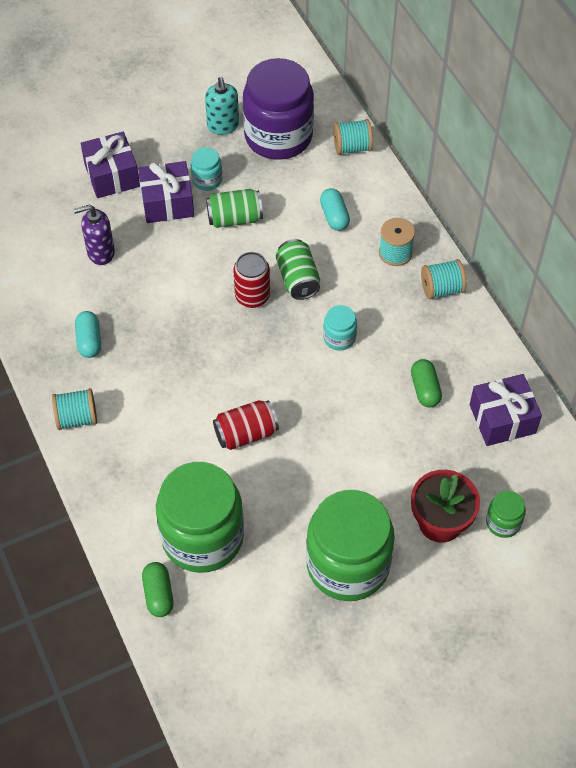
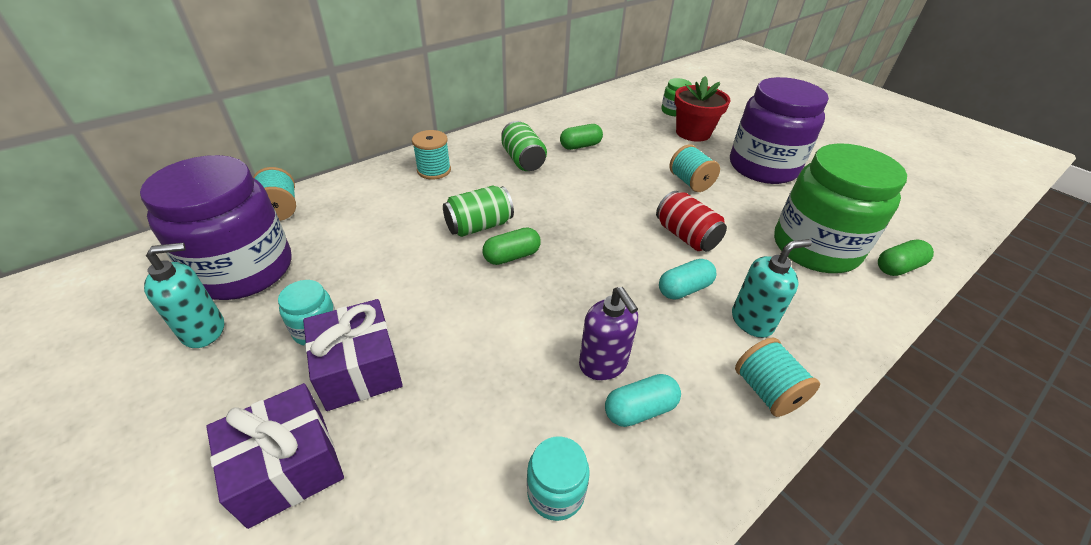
camera: 105 degrees left, 15 degrees down
(100, 252) = (469, 438): purple soap dispenser -> purple soap dispenser (603, 364)
(136, 439) = (752, 321): none -> turquoise soap dispenser
(235, 218) = (391, 289): green can -> green can (523, 160)
(252, 296) = (512, 256): red can -> green capsule
(334, 216) = (386, 211): turquoise capsule -> turquoise capsule (684, 289)
(339, 338) = (545, 192): turquoise jar -> turquoise jar (556, 492)
(348, 564) = (763, 167): green jar -> purple jar
(441, 289) = (472, 145): turquoise spool -> turquoise spool (690, 182)
(502, 419) = (590, 115): purple gift -> none

